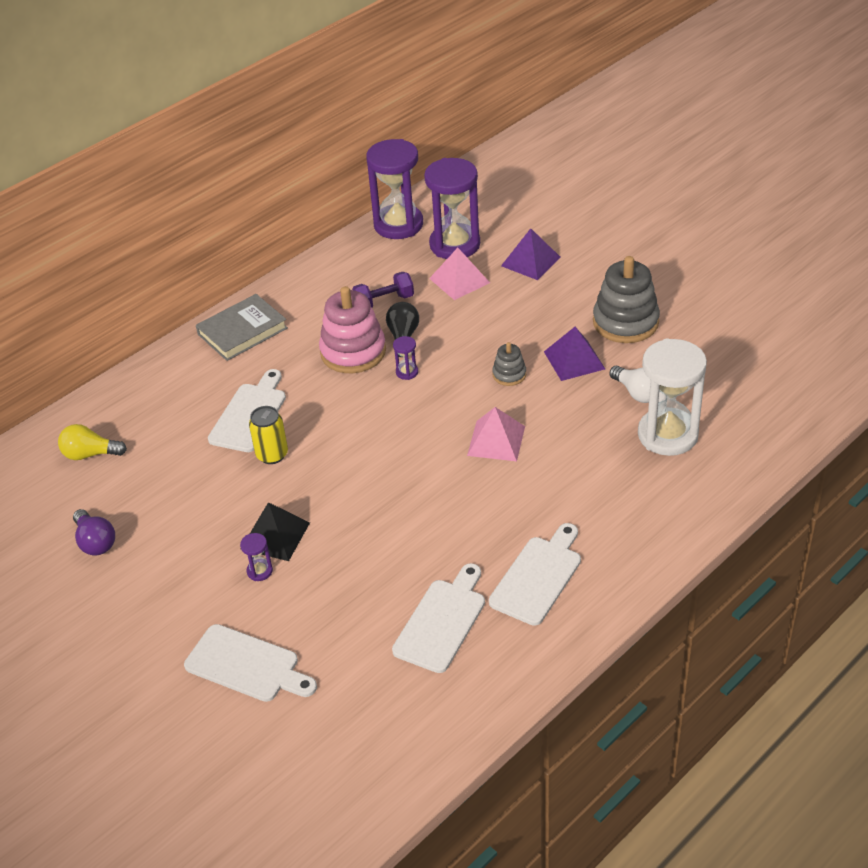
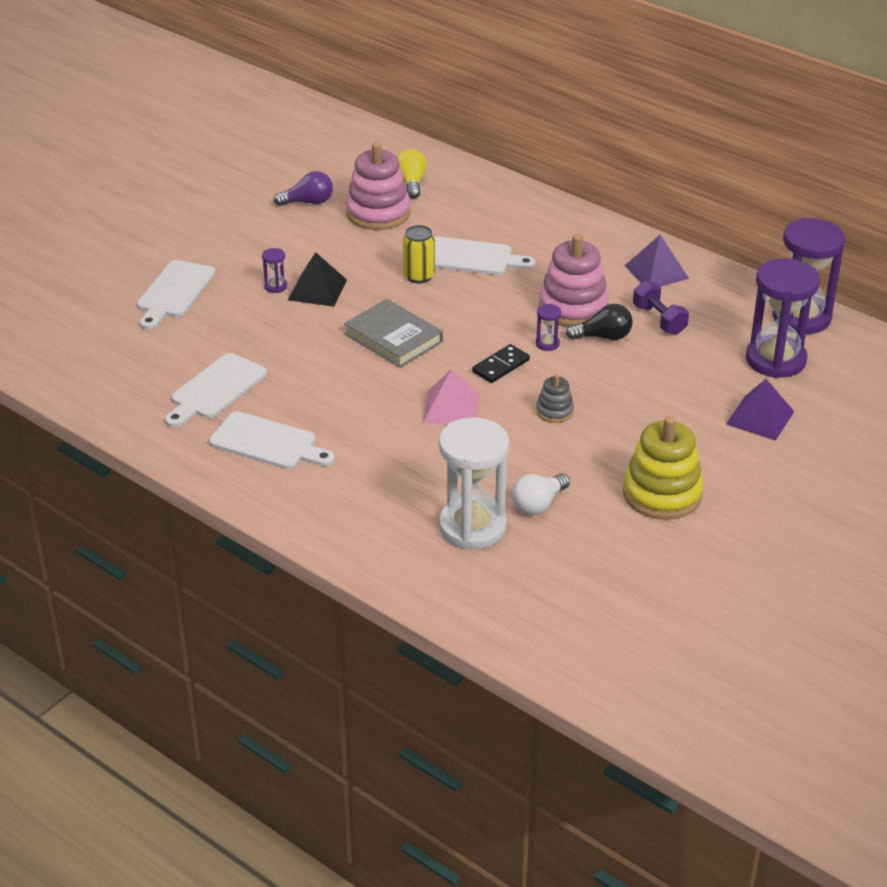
camera: 80 degrees right, 5 degrees down
(95, 542) = (308, 202): purple light bulb -> purple light bulb turned 150 degrees counterclockwise
(140, 483) = (378, 213): none -> pink stacking toy
(242, 331) = (592, 239): grey book -> grey book (393, 338)
(436, 404) = (501, 366): none -> black domino
(442, 621) = (215, 389): white cutting board -> white cutting board turned 105 degrees clockwise
(459, 280) = (709, 367): pink pyramid -> none
(574, 360) = (587, 456): purple pyramid -> purple pyramid (656, 272)
(625, 322) = (662, 494): grey stacking toy -> yellow stacking toy

